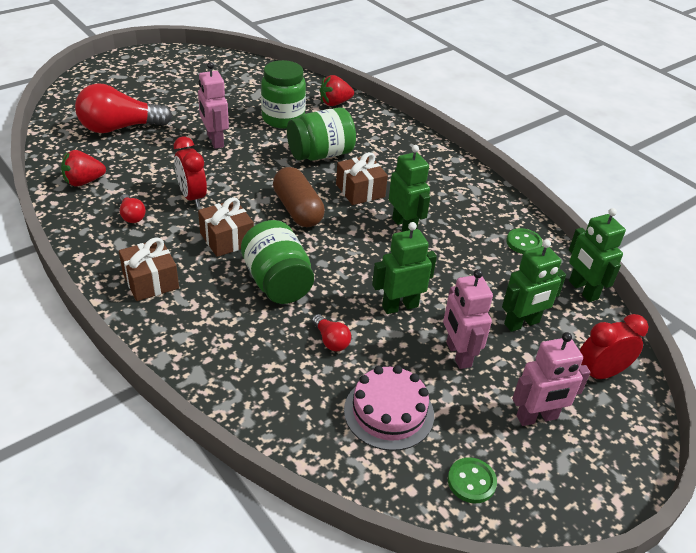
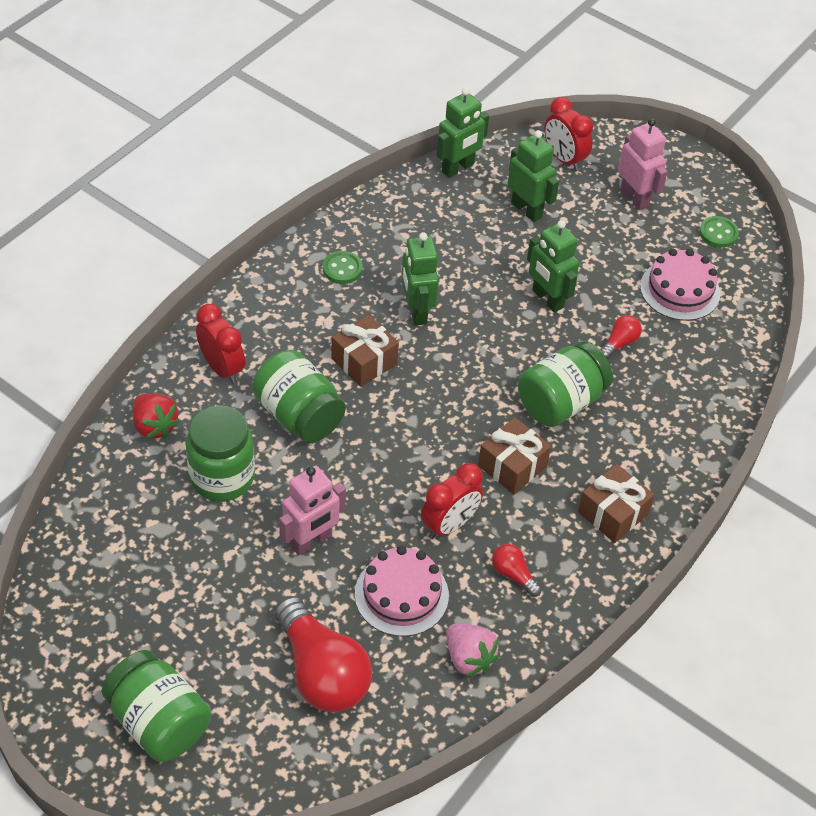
camera: 105 degrees left, 10 degrees up
(83, 182) = (469, 658): red strawberry -> pink strawberry
(131, 77) = (159, 722): none -> green jar
(132, 216) = (513, 575): red light bulb -> red light bulb turned 90 degrees counterclockwise
(151, 166) = (401, 594): none -> pink cake
(298, 210) = (428, 413): brown capsule -> none
(374, 133) = (222, 368): none -> red clock
(404, 226) = (416, 311): green robot -> green robot turned 60 degrees counterclockwise
(458, 354) = (590, 251): pink robot -> none
(523, 243) = (401, 212): green button -> green button (342, 269)

